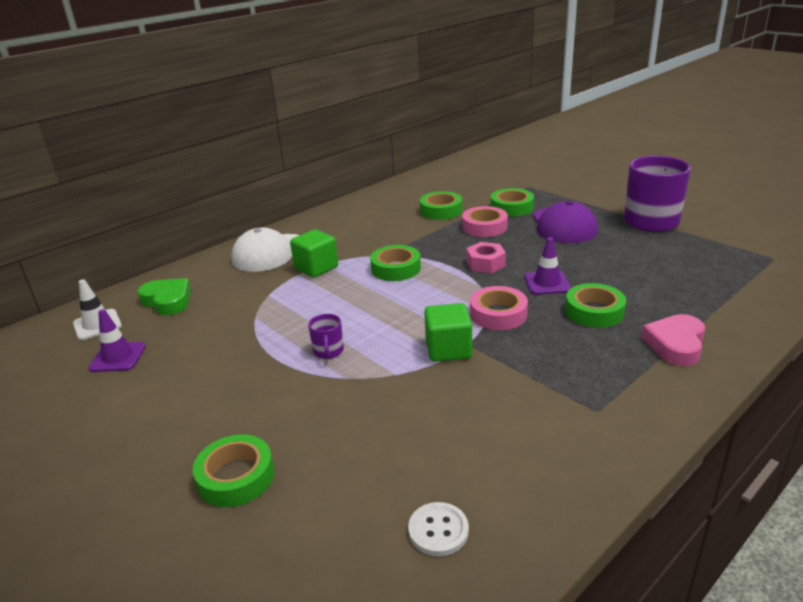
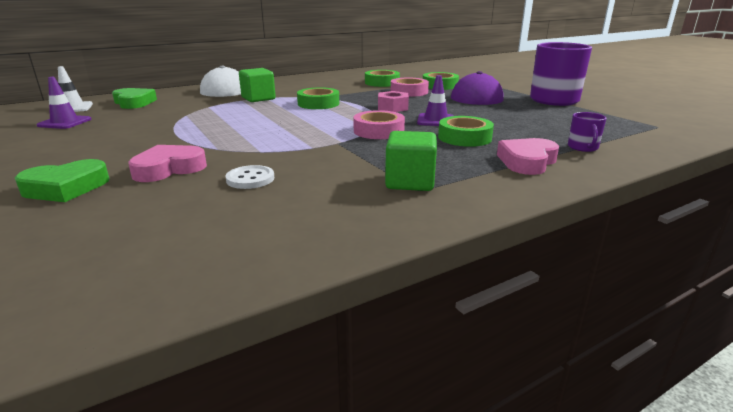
camera: 10 degrees right, 5 degrees down
(236, 477) = (66, 188): green tape -> green heart
(320, 424) = (169, 169): none -> pink heart
(328, 351) = (220, 135): purple mug -> purple mug (583, 147)
(438, 530) = (194, 242): white button -> white button (250, 179)
(448, 349) = (318, 144): green cube -> green cube (410, 182)

